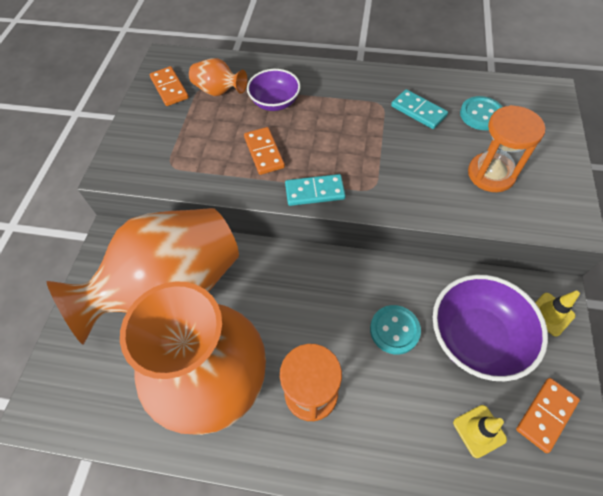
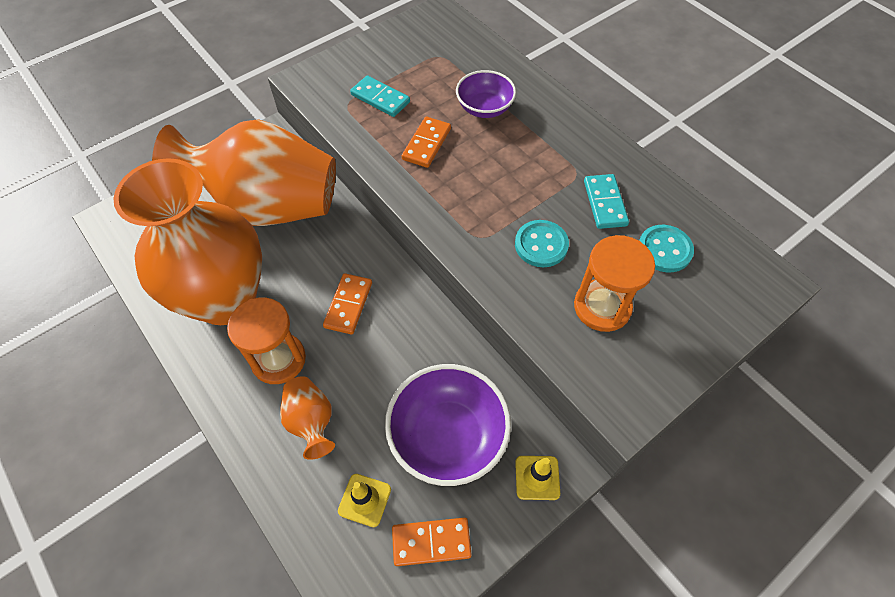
camera: 40 degrees right, 0 degrees up
(169, 88) = (414, 40): orange domino -> orange domino (348, 305)
(219, 91) = (449, 68): orange vase -> orange vase (311, 422)
(314, 191) = (429, 205): turquoise domino -> turquoise domino (380, 98)
(394, 330) = (390, 371): turquoise button -> turquoise button (541, 245)

